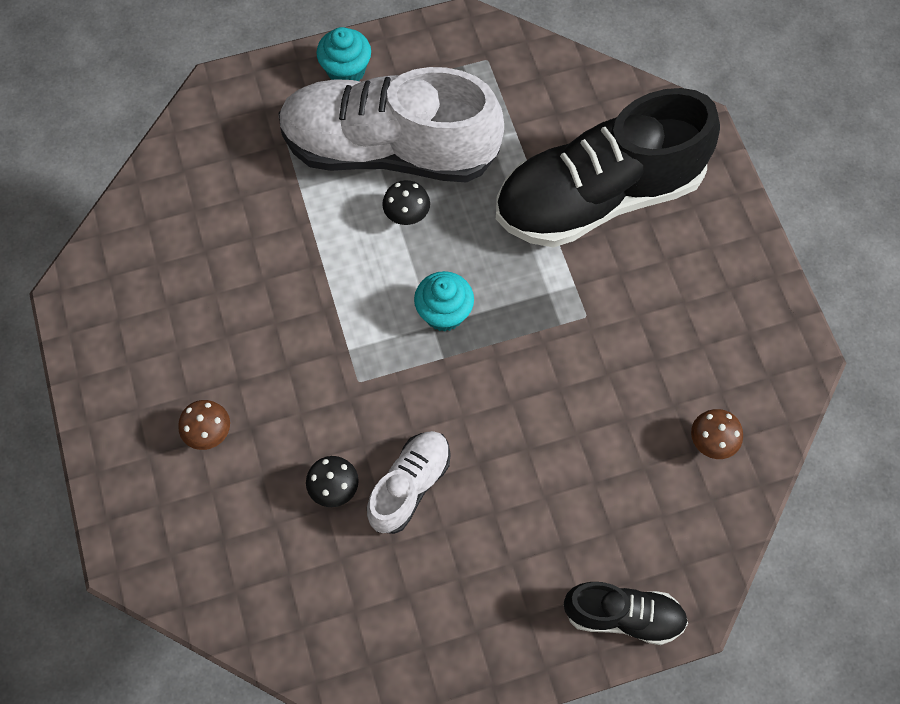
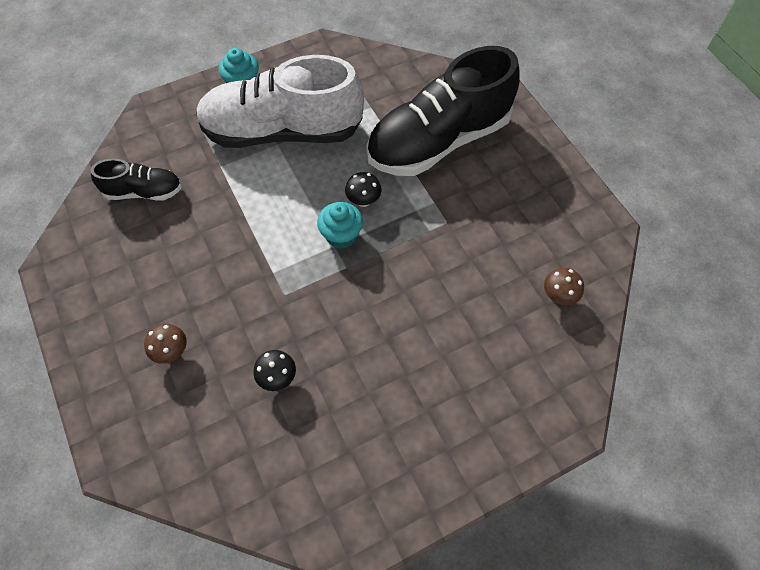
camera: 10 degrees left, 5 degrees down
(407, 216) = (302, 173): black mushroom -> black mushroom (363, 201)
(409, 486) = (336, 366): white shoe -> none
(623, 616) = (522, 437): black shoe -> black shoe (143, 192)

